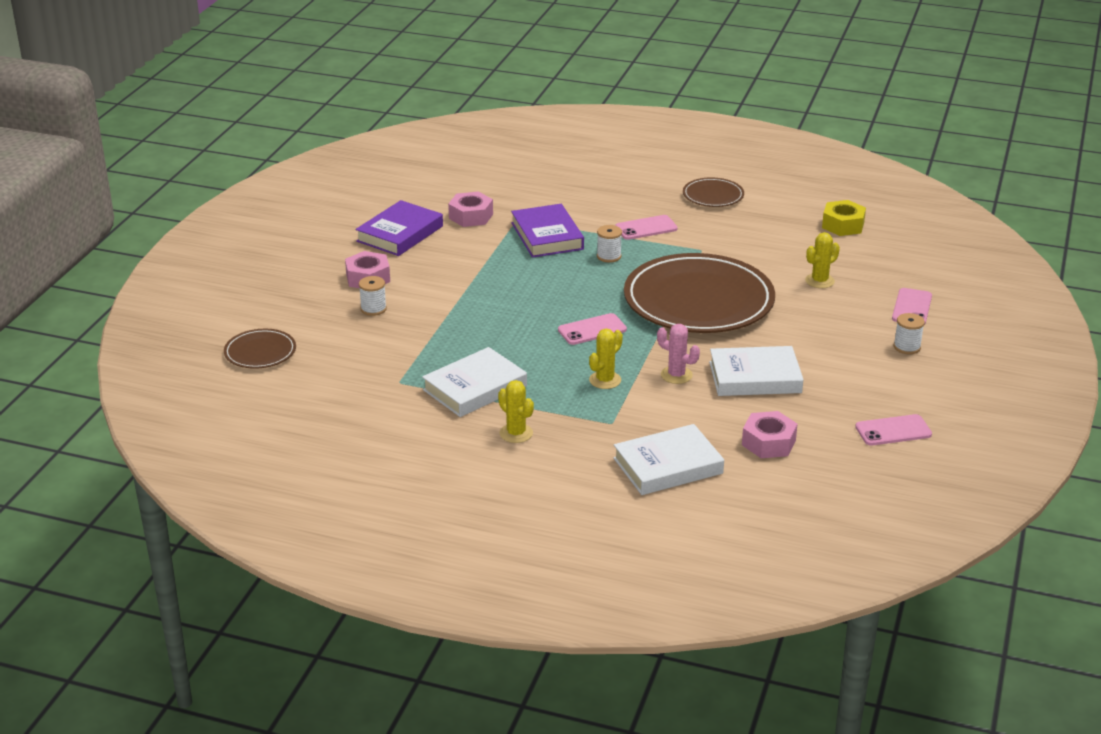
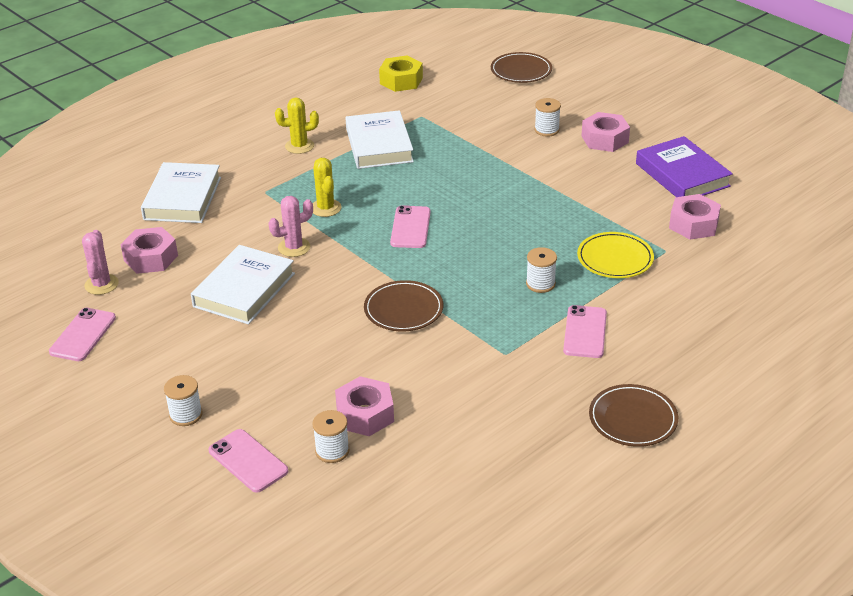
camera: 120 degrees right, 5 degrees up
(547, 236) = (615, 258): purple book -> yellow plate
(698, 300) = (403, 309): brown plate -> brown plate, size x0.45
(819, 281) = (365, 414): yellow cactus -> pink nut
(829, 452) = (101, 284): none -> pink cactus
(843, 225) = (474, 502): yellow nut -> yellow nut (401, 80)
(864, 281) = (332, 451): none -> white spool

